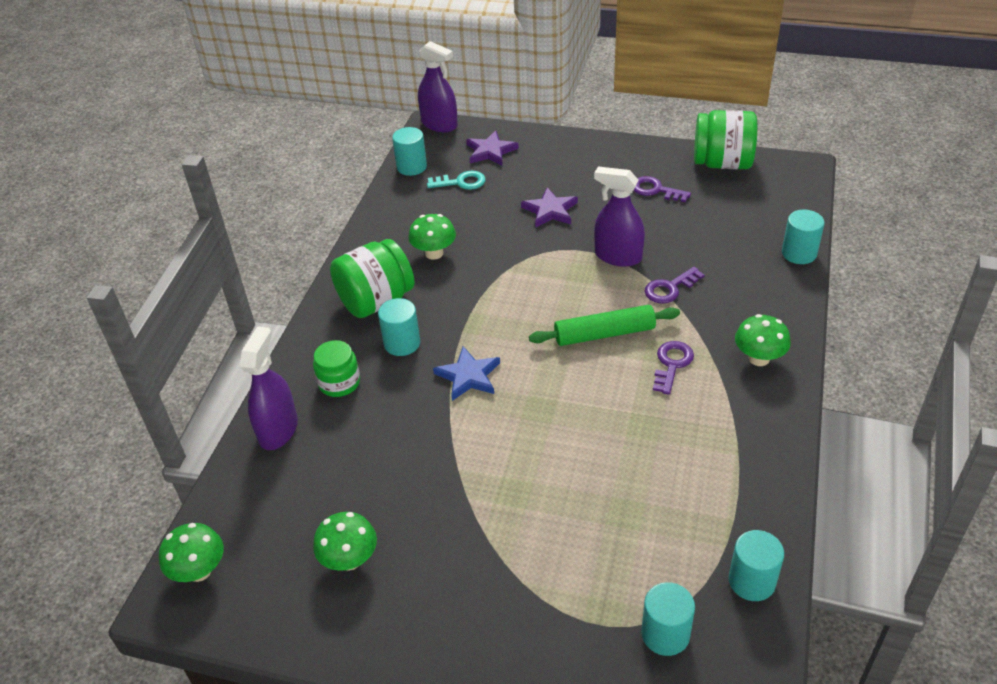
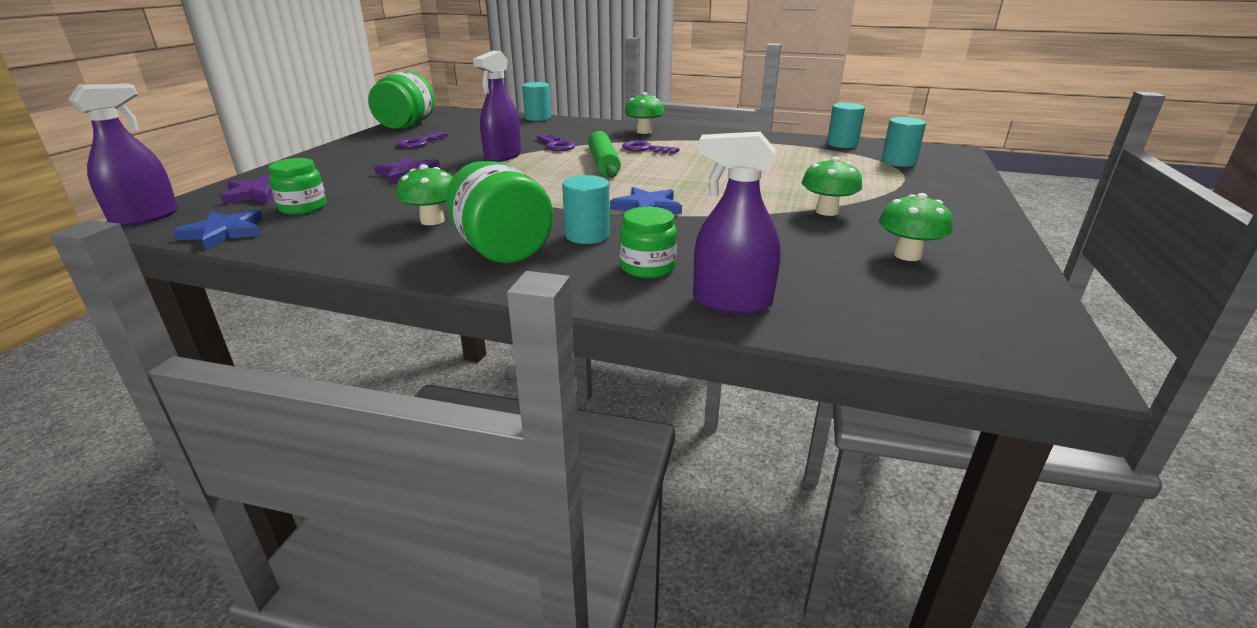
camera: 90 degrees left, 15 degrees down
(199, 571) = (989, 343): green mushroom -> green mushroom (827, 211)
(411, 167) = (224, 232): turquoise cylinder -> blue star
(461, 182) = (303, 207): turquoise key -> green jar

